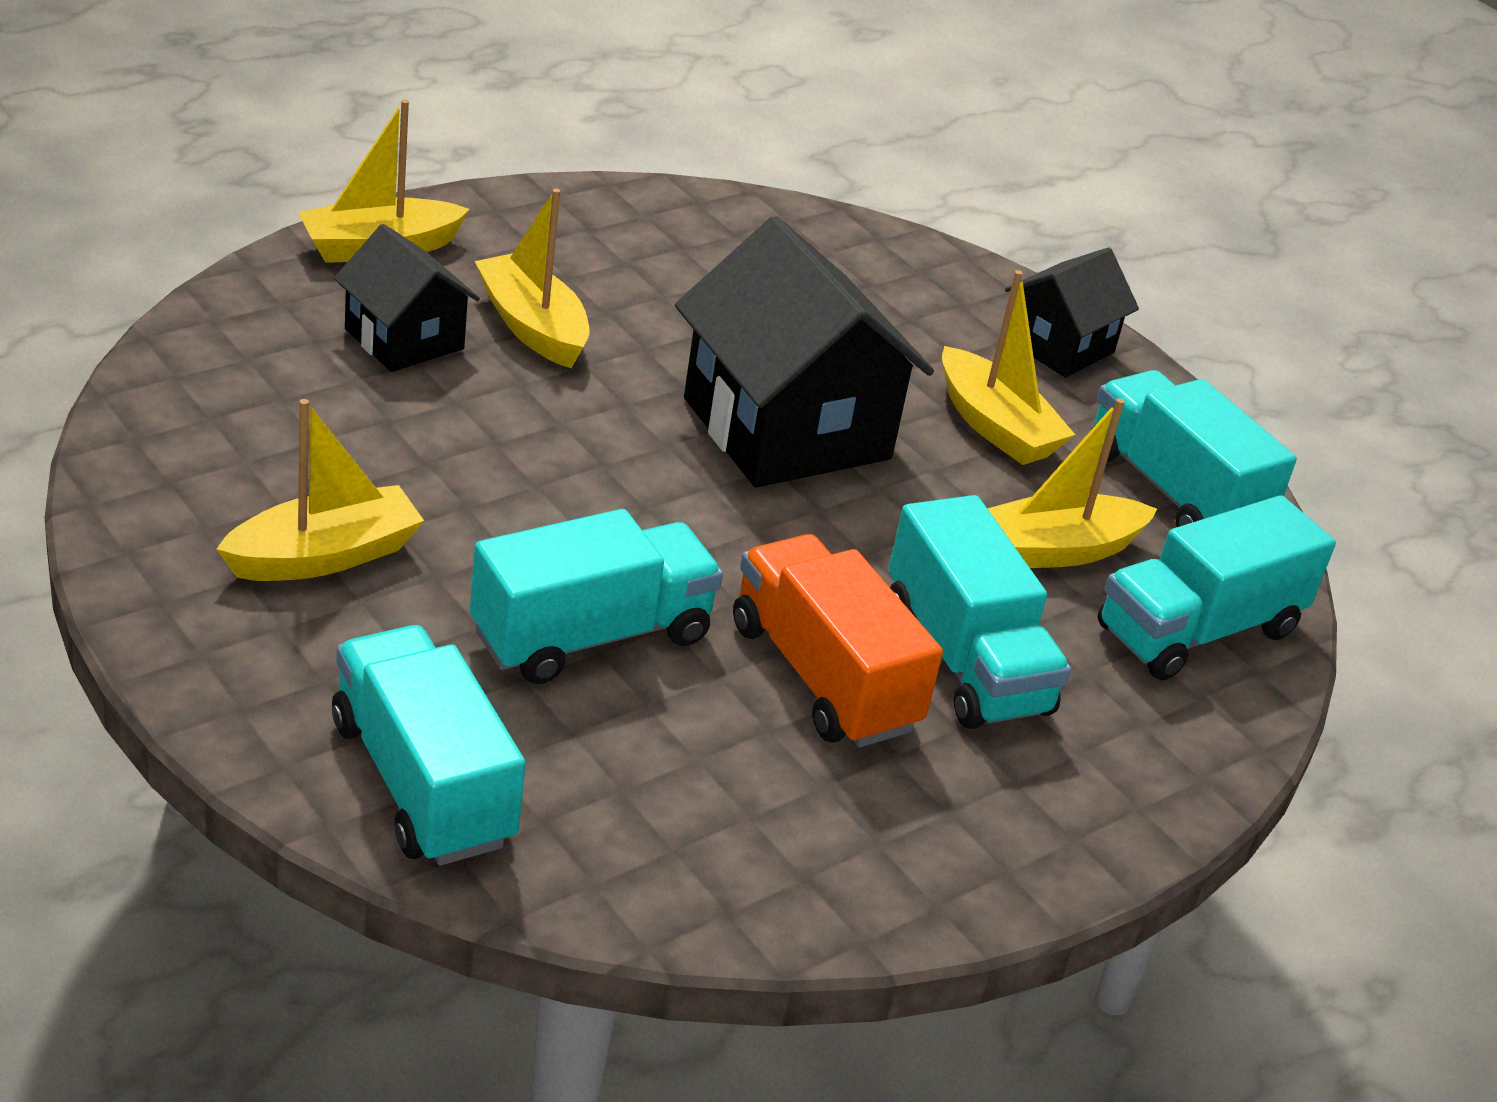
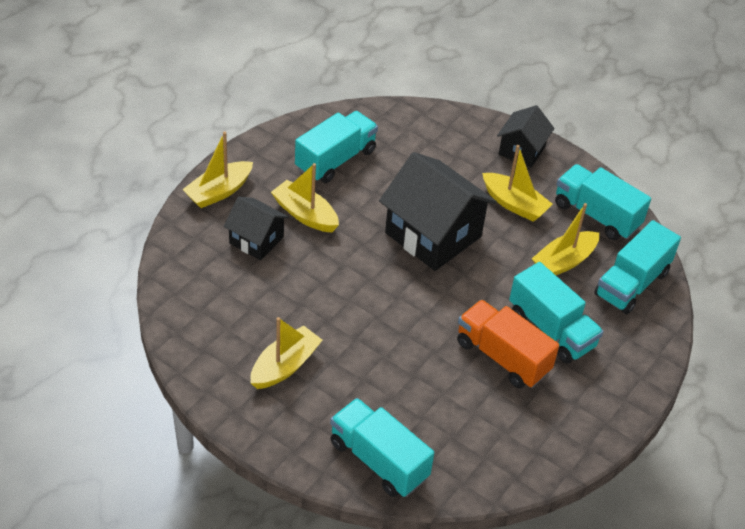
camera: 15 degrees left, 10 degrees up
(591, 636) = (407, 368): turquoise truck -> turquoise truck (335, 160)

